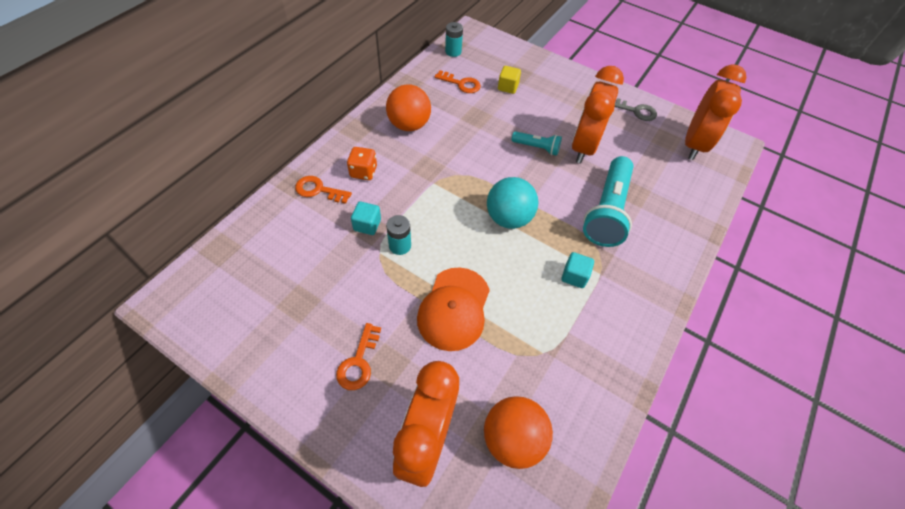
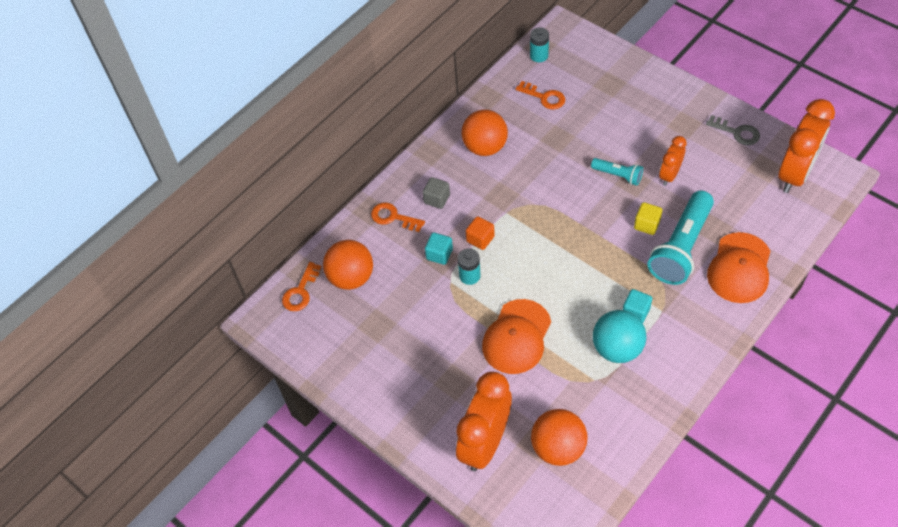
camera: 15 degrees right, 0 degrees up
(272, 252) = (351, 277): none -> orange ball
(358, 362) = (429, 378): orange key -> orange key (300, 291)
(363, 172) = (437, 199): orange dice -> grey cube
(409, 209) = (480, 239): none -> orange cube
(508, 87) = (596, 101): yellow cube -> yellow cube (647, 225)
(508, 218) = (578, 252): turquoise ball -> turquoise ball (617, 348)
(583, 147) = (669, 175): orange clock -> orange clock, size x0.54
(666, 229) = (739, 268): none -> orange cap

